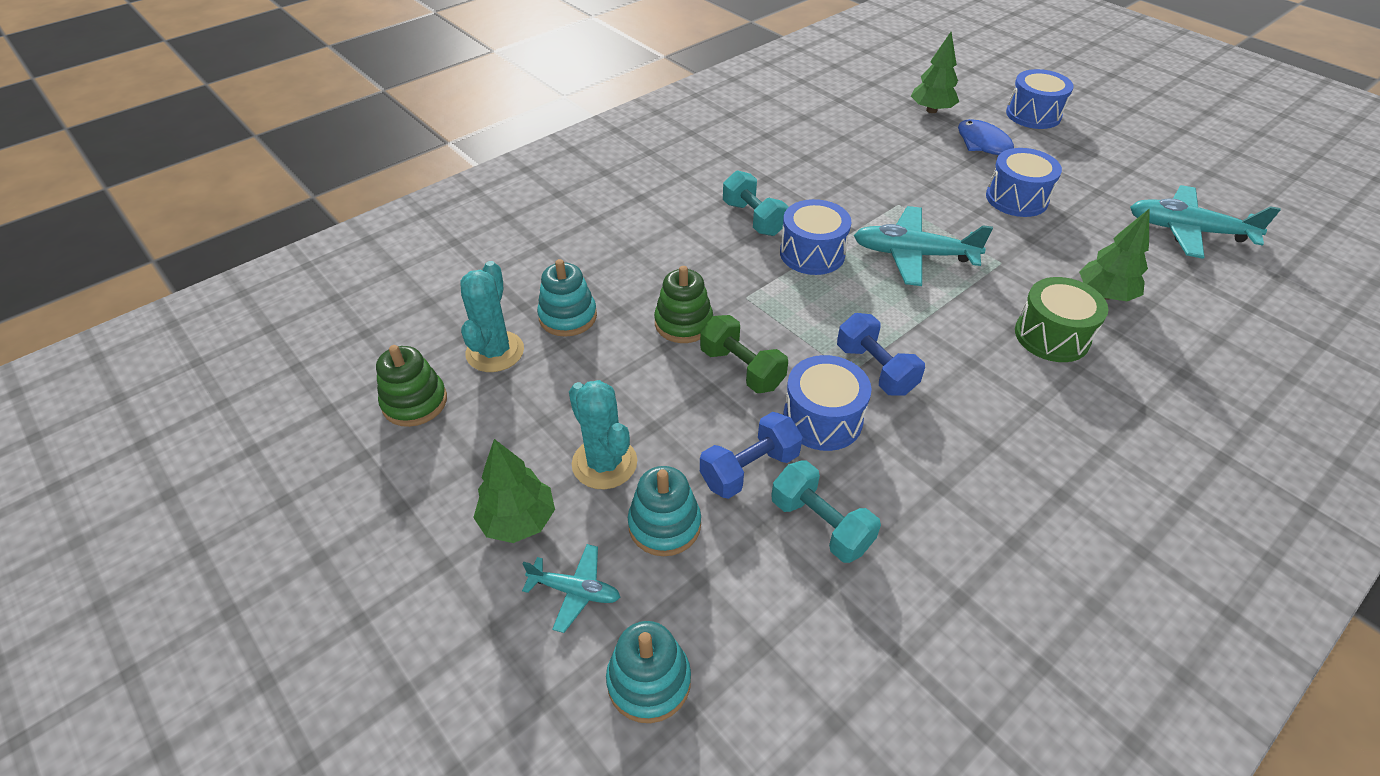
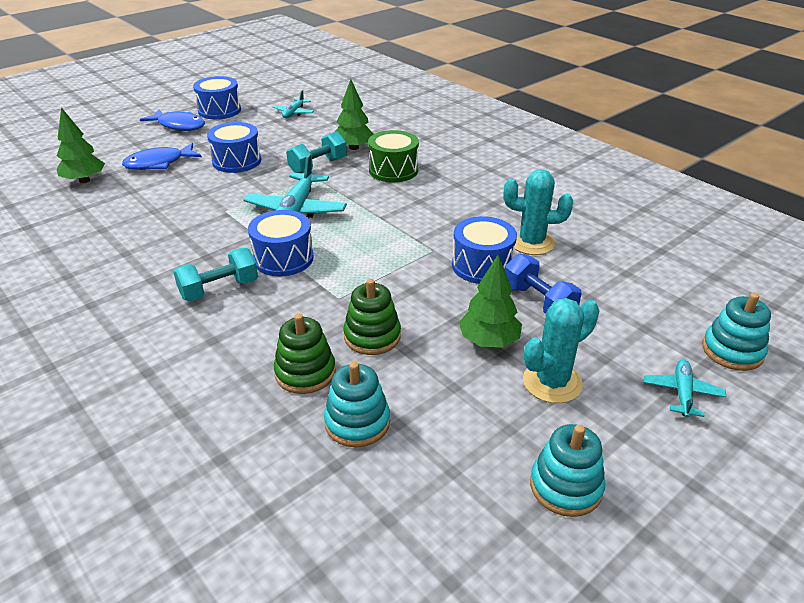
camera: 90 degrees left, 10 degrees down
(415, 402) = (501, 552): green stacking toy -> green stacking toy (305, 372)
(495, 352) = (413, 483): turquoise cactus -> turquoise cactus (531, 242)
(518, 521) = (630, 435): green tree -> green tree (489, 341)
(664, 525) = (604, 345): turquoise stacking toy -> turquoise stacking toy (566, 486)
(742, 369) = (431, 303): green dumbbell -> none
(820, 525) = (578, 272): turquoise dumbbell -> turquoise dumbbell (318, 166)
(875, 369) = (428, 239): blue dumbbell -> none
(1033, 115) = (123, 139): blue drum -> blue drum (219, 110)
(1089, 145) = (179, 125): none -> blue fish
(1187, 231) = (293, 113): turquoise plane -> turquoise plane, size x0.54

